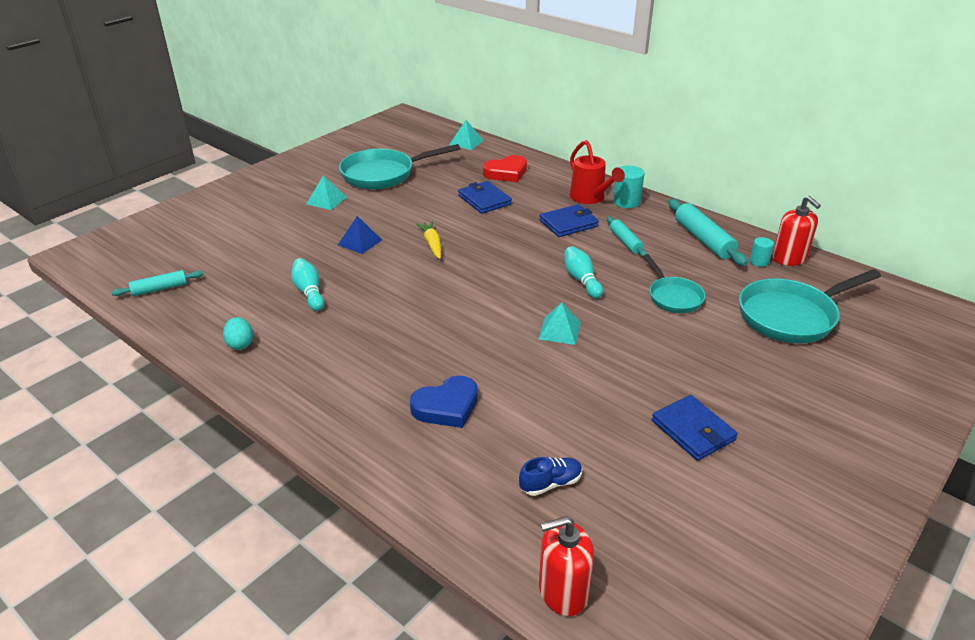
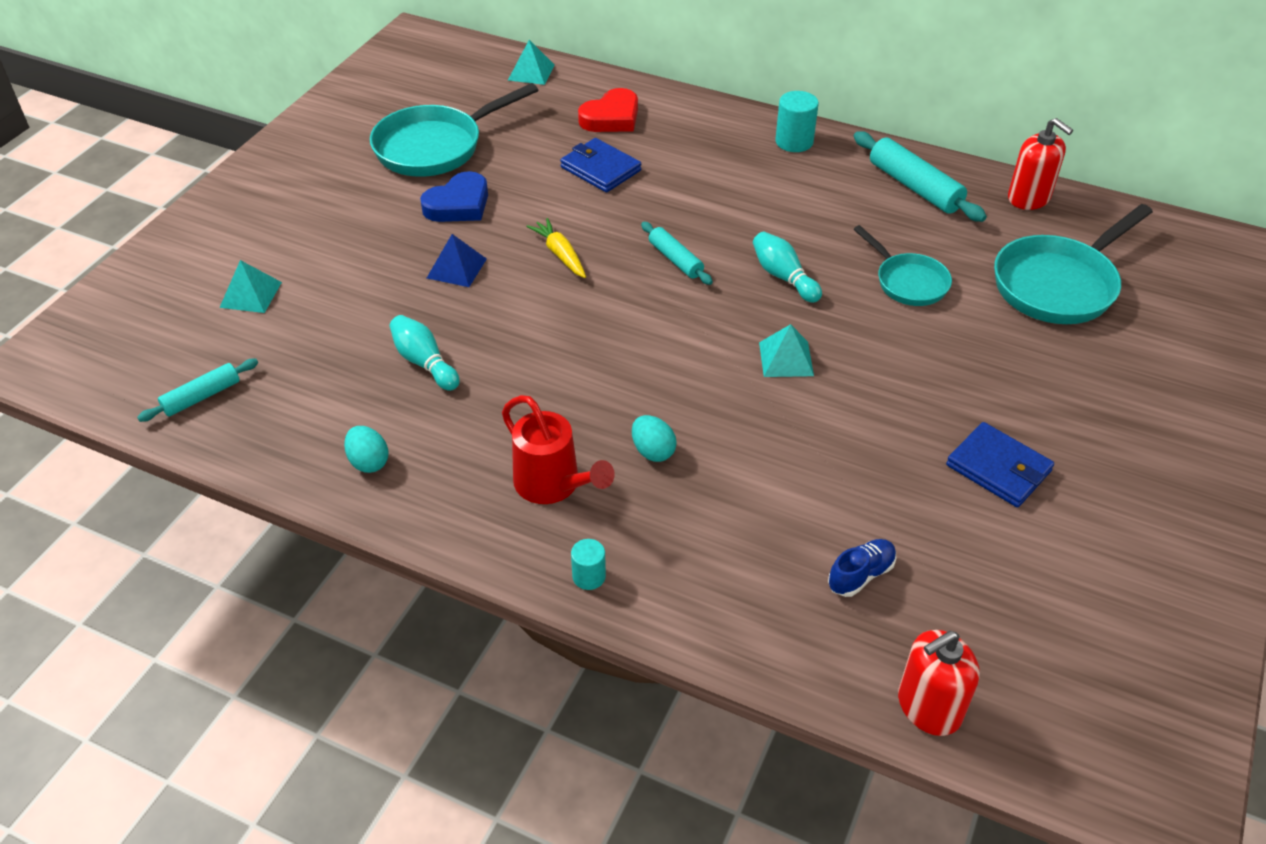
camera: 15 degrees left, 10 degrees up
(326, 200) = (373, 205): turquoise pyramid -> turquoise pyramid (251, 294)
(435, 372) = (653, 451): none -> turquoise egg
(446, 406) = (690, 498): blue heart -> blue heart (458, 204)
(568, 223) = (731, 190): blue wallet -> none
(590, 198) = (744, 143): red watering can -> red watering can (553, 485)
(625, 242) = (817, 207): turquoise rolling pin -> turquoise rolling pin (675, 260)
(759, 261) = (994, 209): turquoise cylinder -> turquoise cylinder (589, 576)

